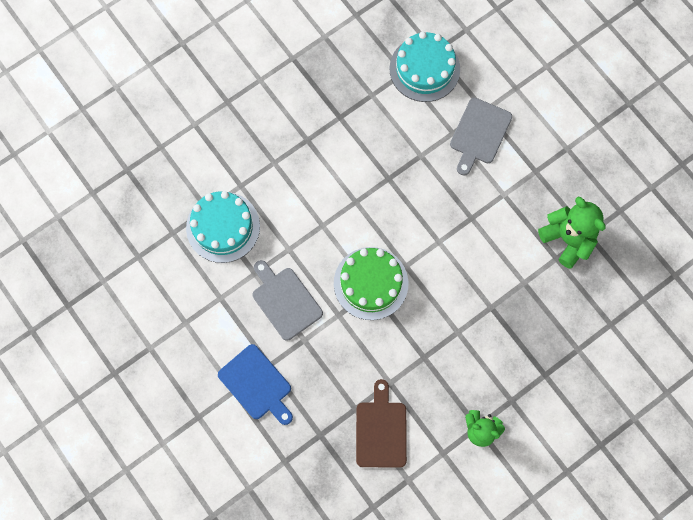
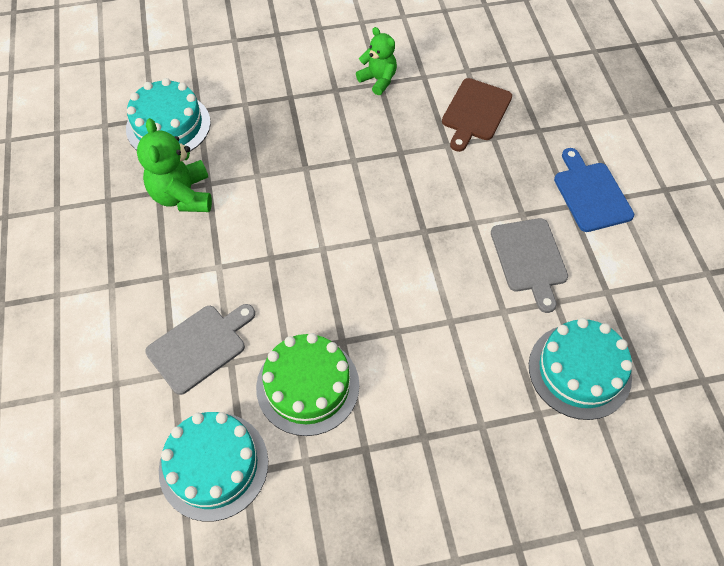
camera: 155 degrees left, 15 degrees down
(371, 283) = (422, 238): green cake -> green cake (307, 386)
(624, 298) = (168, 125): none -> turquoise cake

